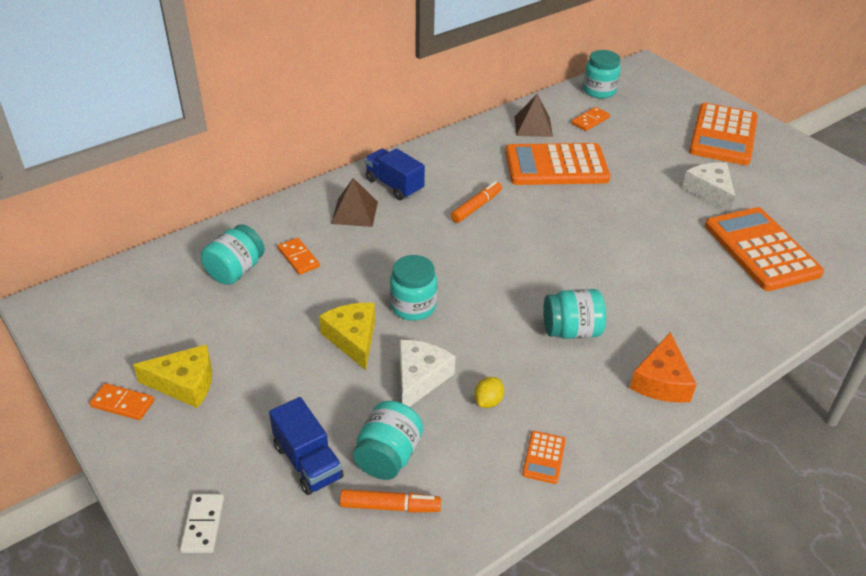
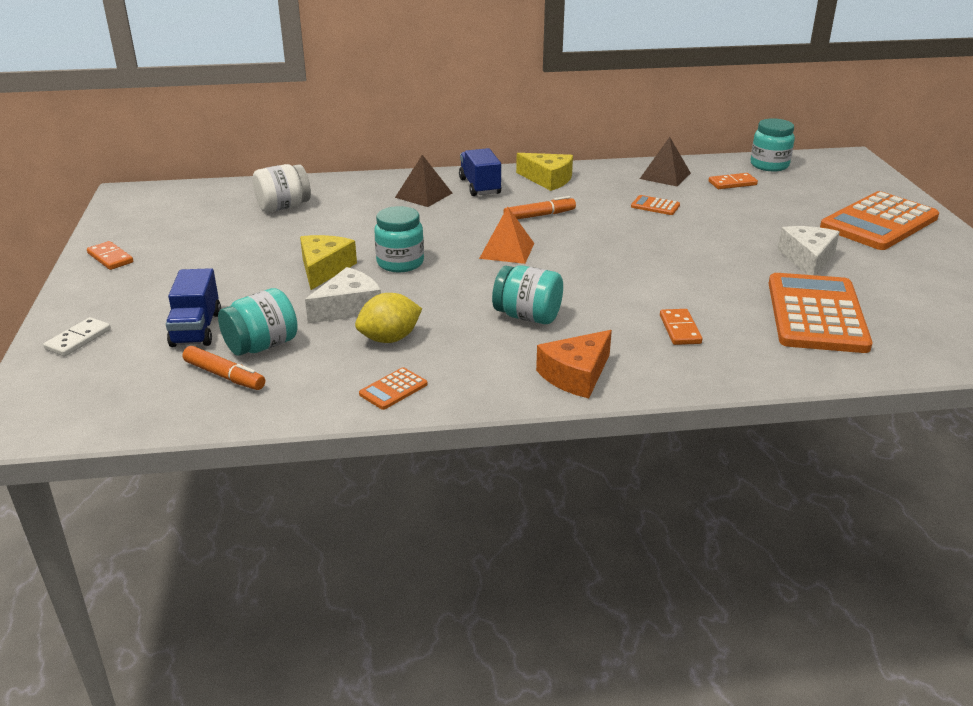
camera: 30 degrees right, 10 degrees down
(185, 383) = (165, 259): yellow cheese -> yellow cheese (548, 179)
(235, 271) = (283, 207): turquoise jar -> white jar
(298, 258) = (342, 211): orange domino -> orange domino (680, 329)
(488, 259) = (507, 250): none -> orange pyramid
(488, 401) = (389, 339): yellow lemon -> yellow lemon, size x1.64
(556, 166) = (655, 206): orange calculator -> orange calculator, size x0.40

